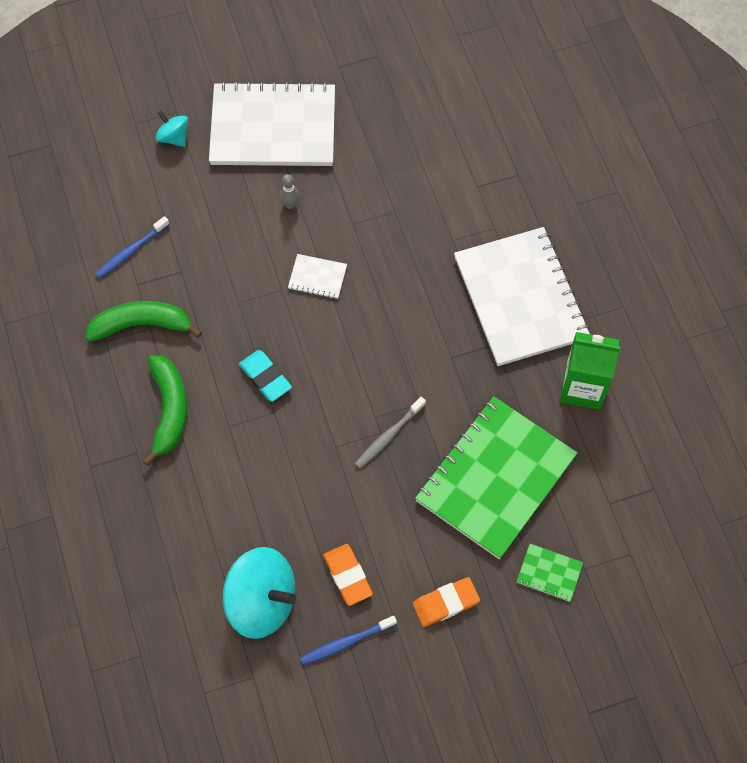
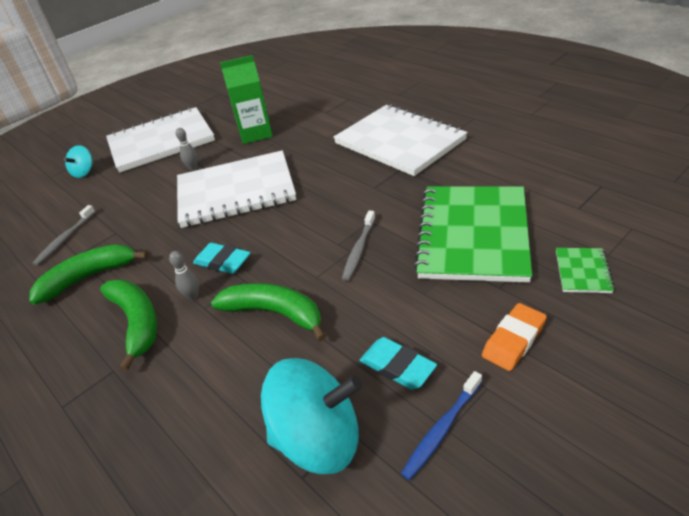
camera: 20 degrees left, 25 degrees down
(131, 251) = (65, 239): blue toothbrush -> grey toothbrush
(174, 137) = (84, 172): turquoise spinning top -> turquoise spinning top turned 90 degrees counterclockwise
(224, 406) = (193, 296): none -> grey bowling pin
(283, 467) = (275, 313): none -> green banana
(317, 277) = (236, 191): white notebook -> white notebook, size x2.48
(347, 576) = (397, 366): orange eraser -> turquoise eraser
(549, 573) = (582, 271): green notebook -> green notebook turned 75 degrees counterclockwise
(582, 387) = (487, 161): green carton -> green carton (256, 133)

